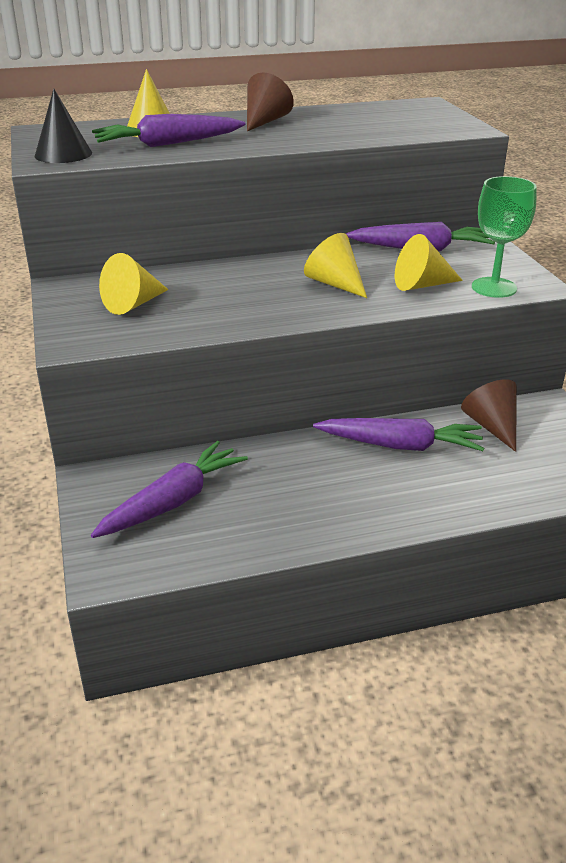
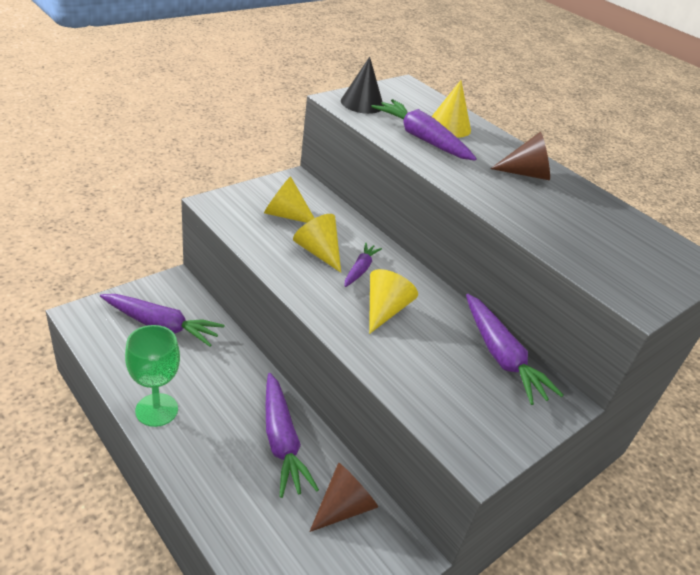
camera: 60 degrees right, 5 degrees up
(264, 283) = (360, 269): none -> purple carrot
(421, 285) = (419, 366): yellow cone -> yellow cone (318, 252)
(494, 287) = (449, 422): green goblet -> green goblet (156, 410)

